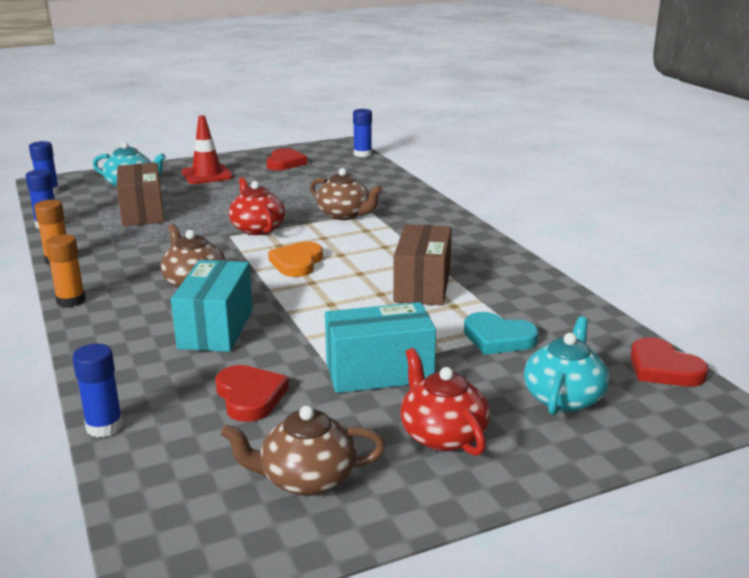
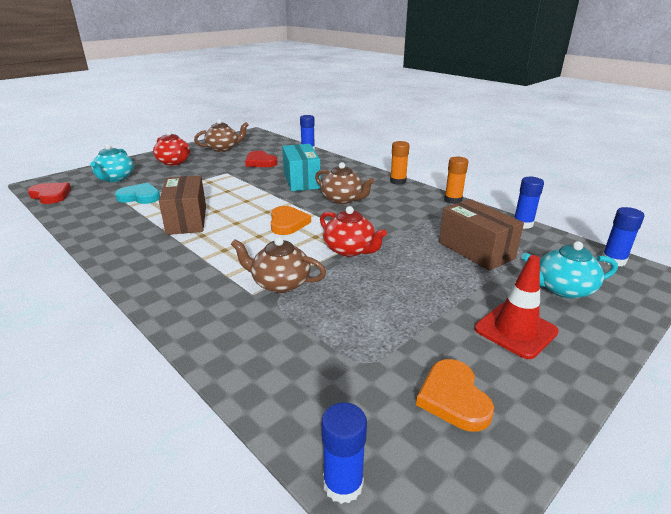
camera: 160 degrees right, 5 degrees up
(285, 163) = (453, 398): red heart -> orange heart
(379, 372) = (205, 176): turquoise box -> none

